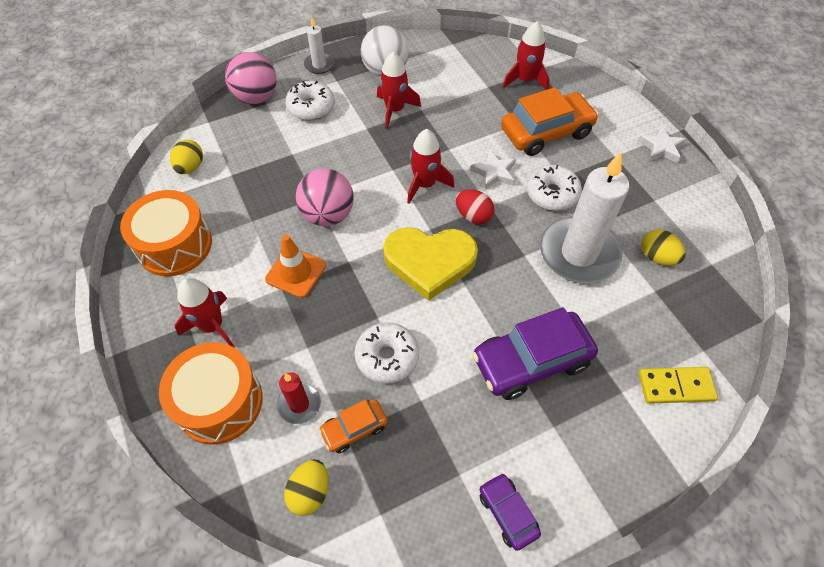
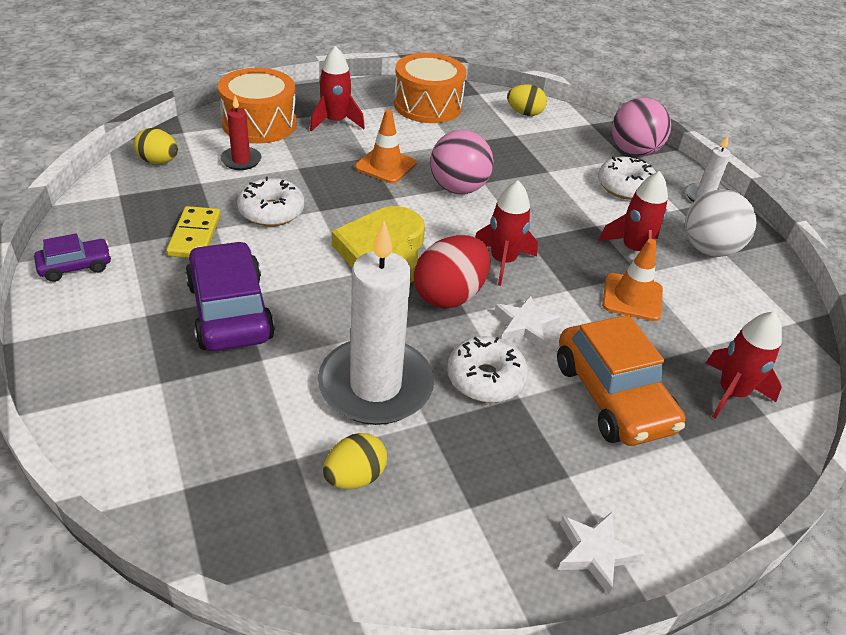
camera: 90 degrees right, 15 degrees down
(354, 428) = (204, 187): orange car -> none
(449, 115) = (632, 297): none -> orange traffic cone
(473, 216) = (449, 295): red egg -> red egg, size x1.61
(675, 386) = (145, 438): yellow domino -> yellow domino (195, 235)

